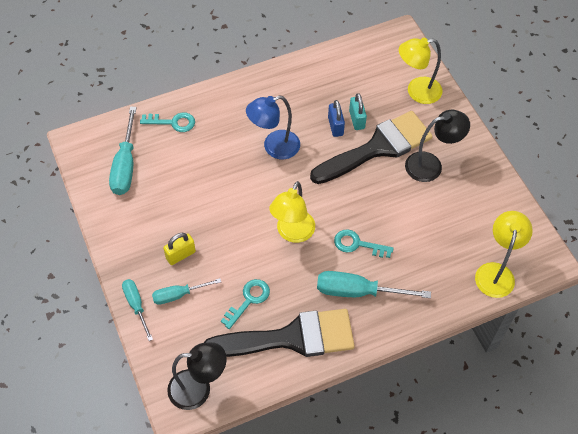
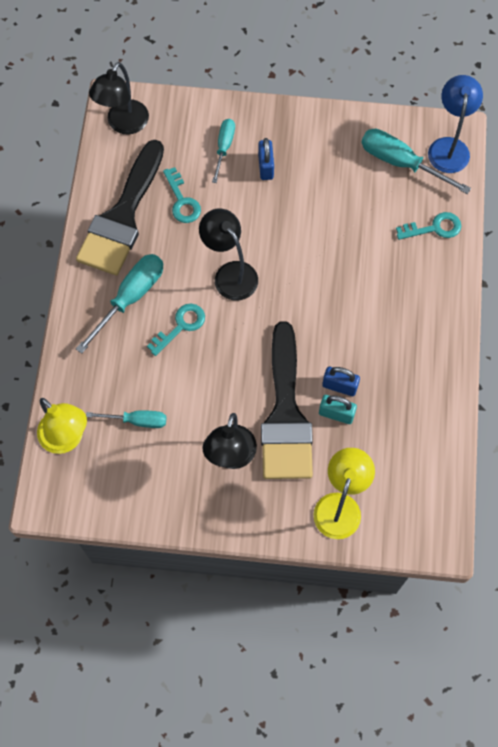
camera: 120 degrees right, 10 degrees up
(136, 305) = (234, 111): turquoise screwdriver -> turquoise screwdriver (137, 420)
(173, 122) = (434, 228): turquoise key -> turquoise key turned 135 degrees counterclockwise
(180, 255) = (265, 167): yellow padlock -> blue padlock
(274, 147) = (346, 309): blue lamp -> blue lamp (449, 147)
(292, 233) = (230, 273): yellow lamp -> black lamp

